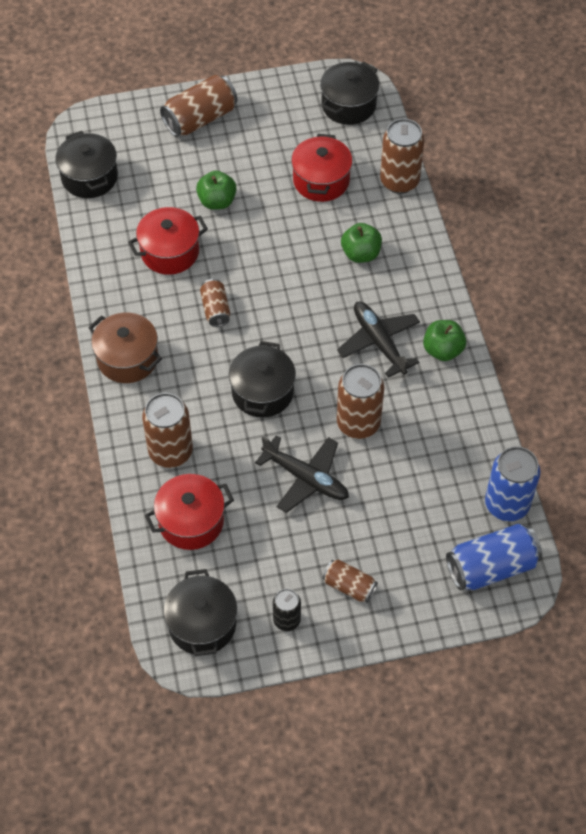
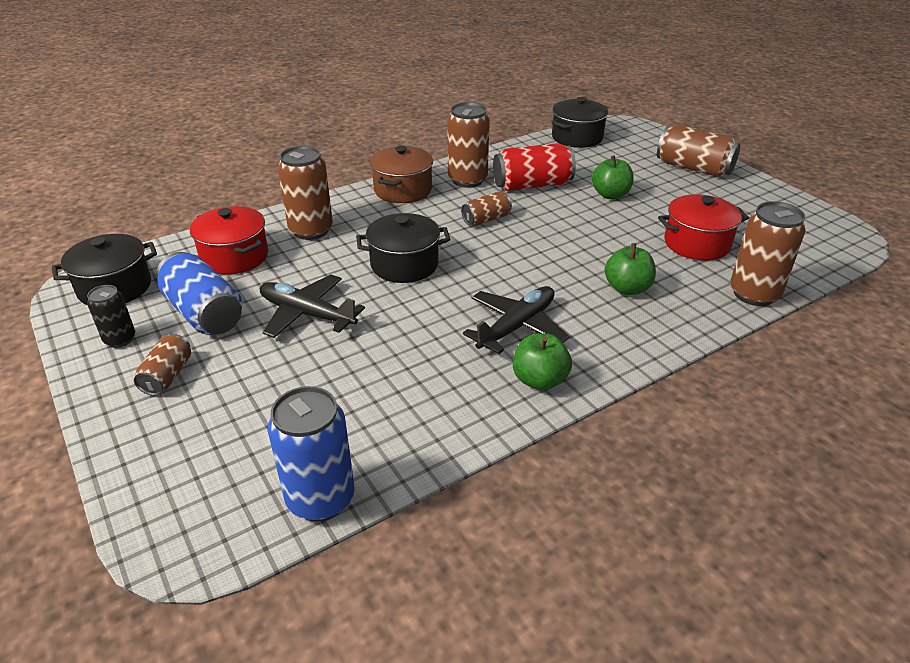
camera: 70 degrees right, 20 degrees down
(170, 252) = (532, 185): red pot -> red can
(306, 478) = (307, 314): black plane -> black plane turned 105 degrees clockwise
(348, 105) = (814, 239): black pot -> none
(358, 423) = (395, 335): brown can -> brown can (467, 180)
(491, 567) = (211, 504): blue can -> blue can (204, 313)

